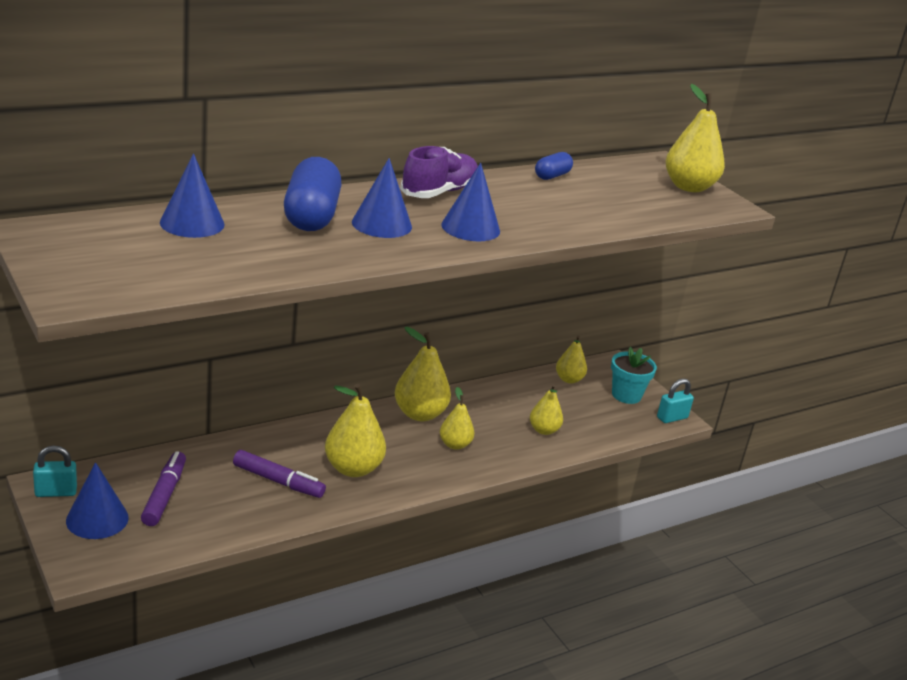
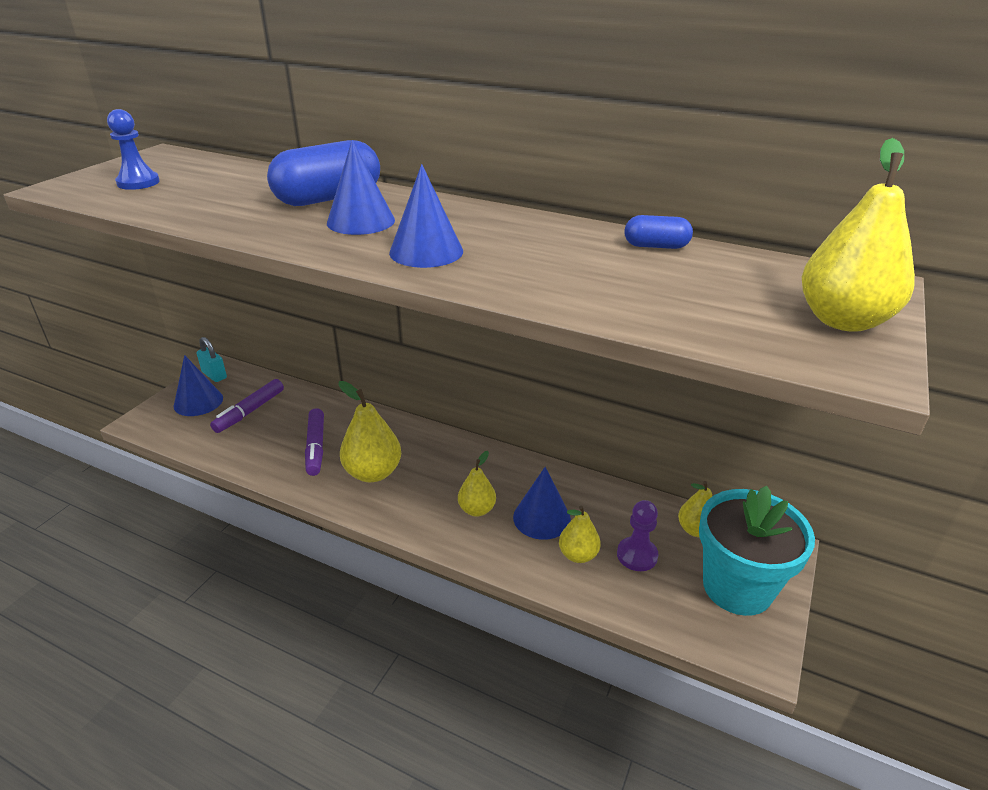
camera: 60 degrees right, 5 degrees up
(125, 264) = (138, 183): none -> blue pawn
(164, 495) = (249, 411): purple marker -> purple marker turned 150 degrees clockwise
(192, 223) = (244, 176): blue cone -> blue cone (541, 518)
(420, 414) = (497, 468): yellow pear -> none
(439, 192) = (486, 219): purple shoe -> none
(567, 411) = (637, 555): none -> purple pawn
(626, 395) = (737, 587): turquoise flower pot -> turquoise flower pot, size x1.67
(672, 418) = (754, 650): turquoise padlock -> none

